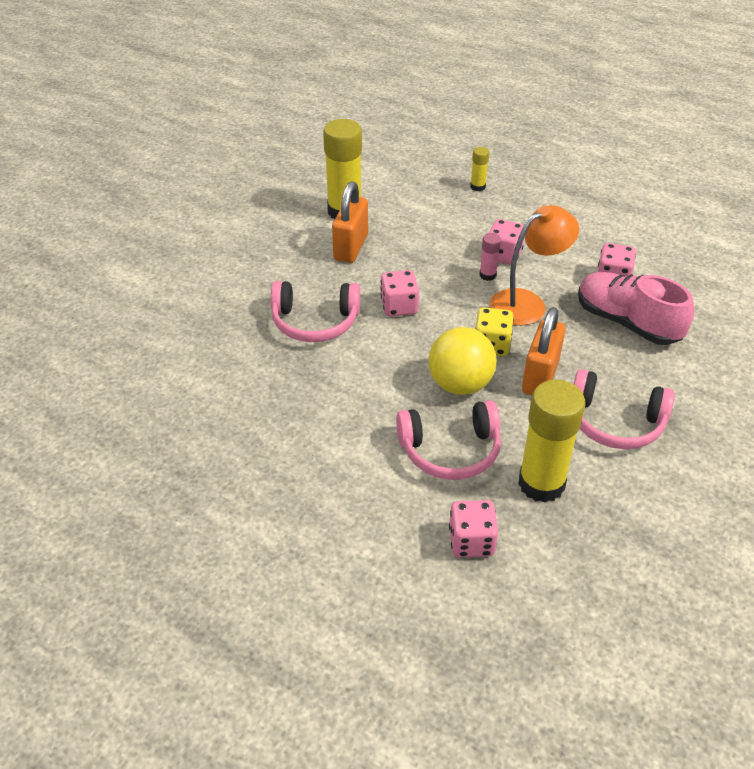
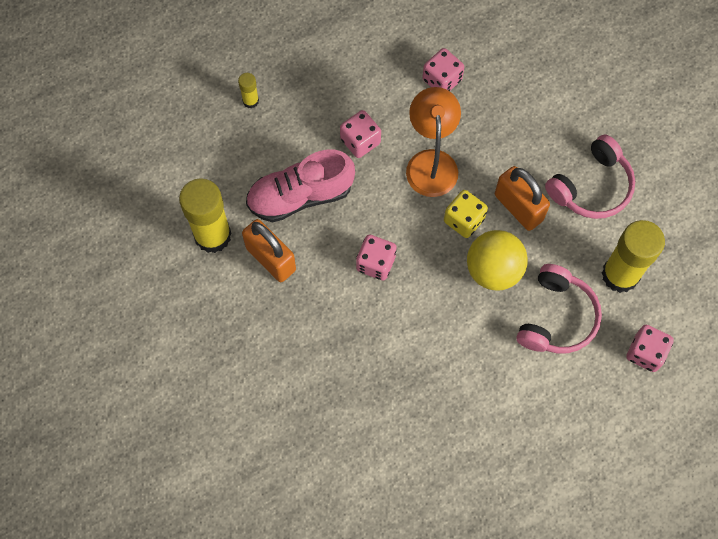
camera: 60 degrees left, 25 degrees up
(315, 322) = (354, 341): pink headphones -> none
(487, 275) = (378, 170): pink glue stick -> none
(627, 322) = (497, 105): pink shoe -> pink shoe (300, 196)

